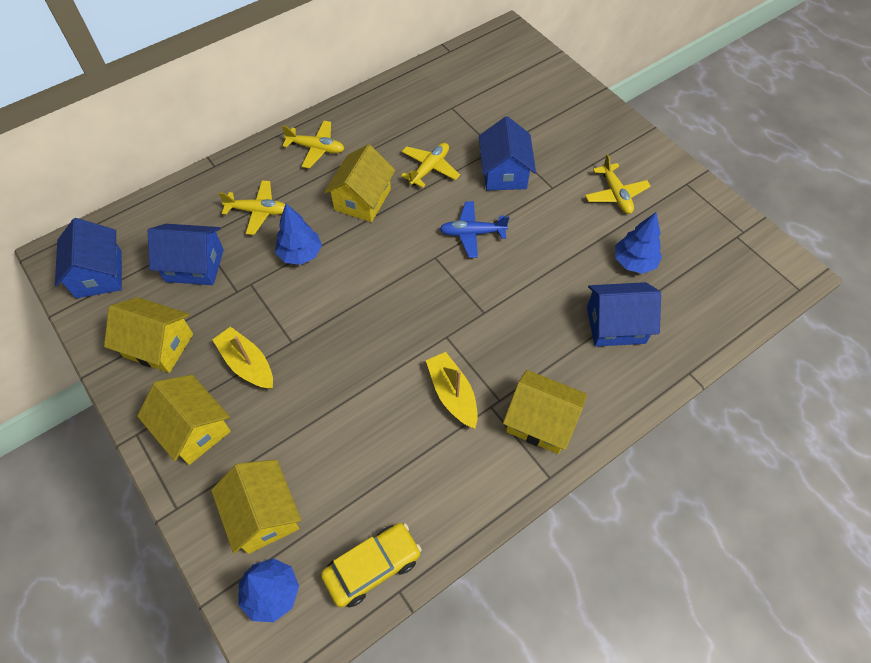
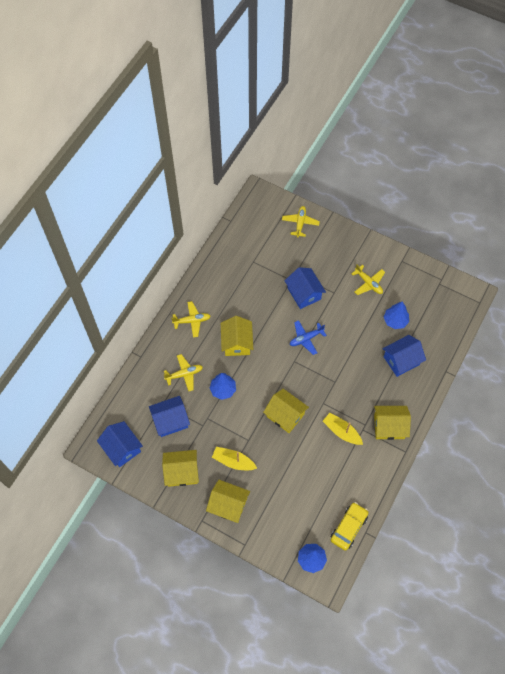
camera: 25 degrees left, 5 degrees up
(263, 514) = (287, 528): yellow house -> yellow house (285, 415)
(429, 168) = (262, 308): yellow plane -> yellow plane (300, 223)

